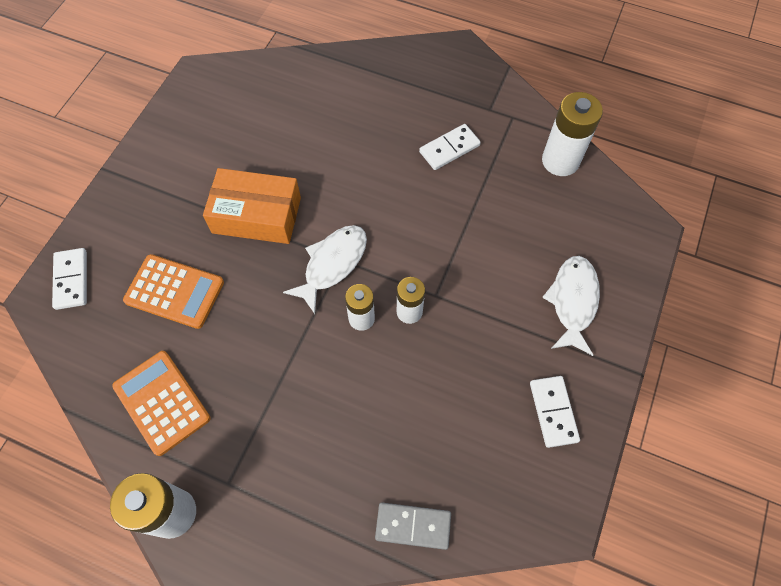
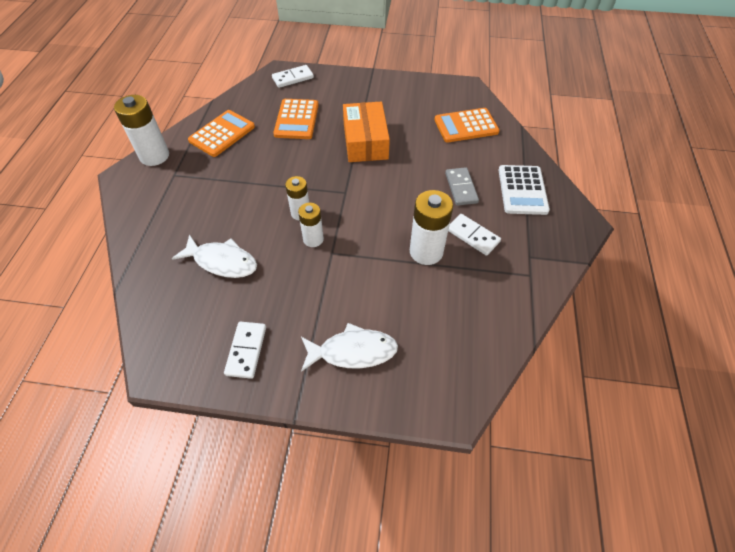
camera: 75 degrees right, 10 degrees down
(273, 99) = (466, 126): none -> orange calculator
(332, 264) = (339, 188): white fish -> white fish (222, 261)
(398, 82) = (522, 190): none -> white calculator
(413, 526) = (149, 273): grey domino -> grey domino (461, 188)
(553, 412) = (246, 350): white domino -> white domino turned 60 degrees counterclockwise
(560, 161) = (500, 320): white battery -> white battery (426, 252)

